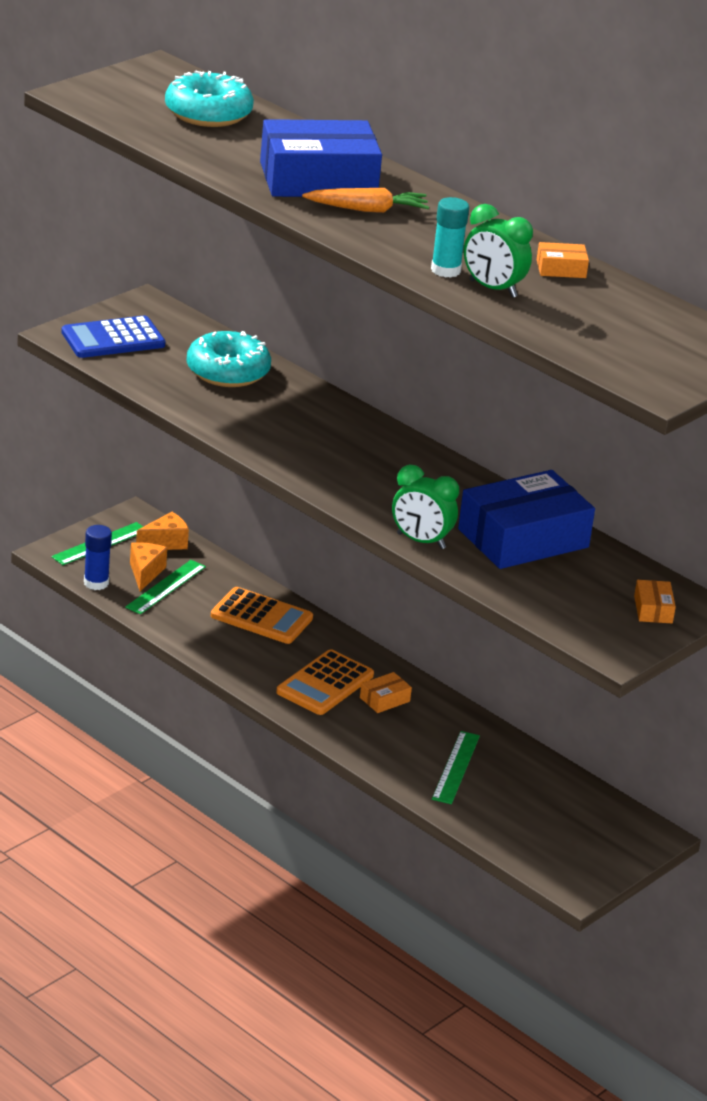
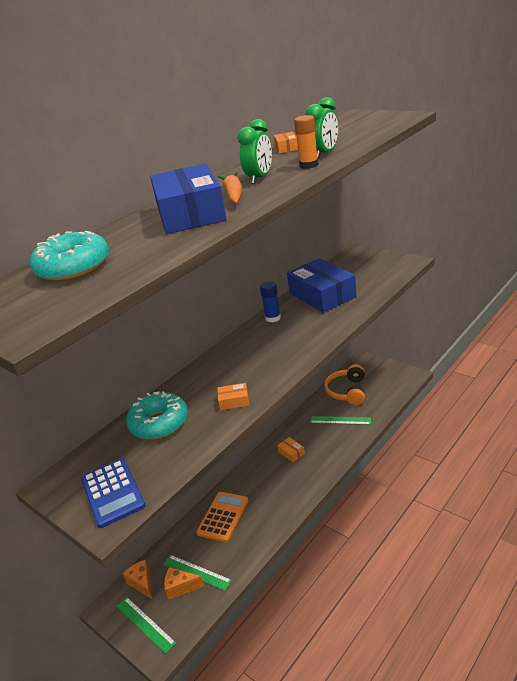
camera: 85 degrees left, 0 degrees up
(96, 583) = (197, 615): blue glue stick -> blue glue stick (273, 318)
(325, 684) = (284, 478): orange calculator -> none
(421, 541) = (342, 321): green clock -> green clock (259, 178)
(445, 270) = (309, 165): turquoise glue stick -> orange glue stick
(545, 792) = (347, 391): none -> orange headphones
(653, 609) = (366, 259): orange box -> orange box (234, 401)

